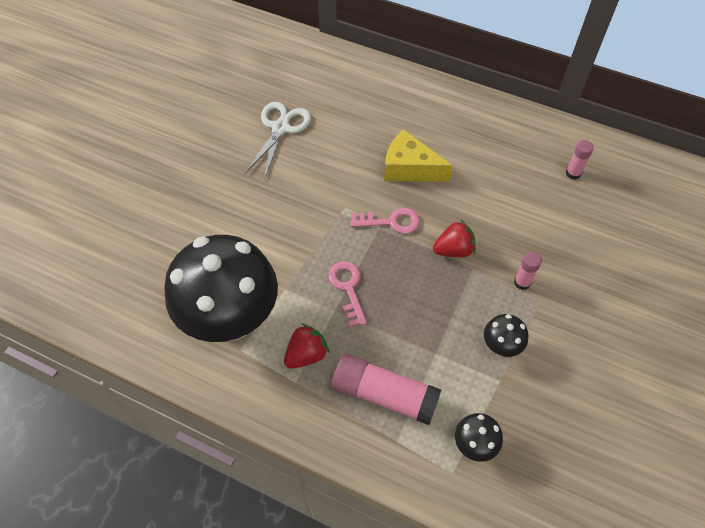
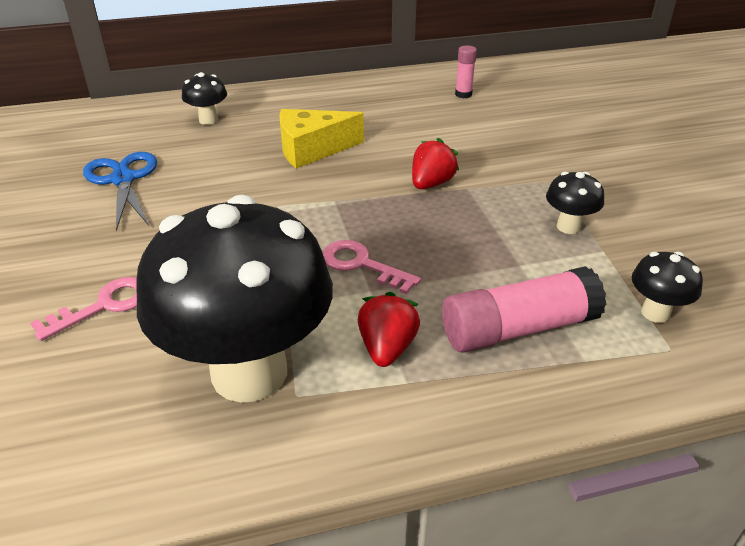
camera: 40 degrees left, 20 degrees down
(280, 128) = (123, 179): white scissors -> blue scissors
(371, 98) = (208, 120): none -> black mushroom
(391, 222) = (342, 193): pink key -> pink key (103, 306)
(522, 282) = (521, 175): pink glue stick -> none

